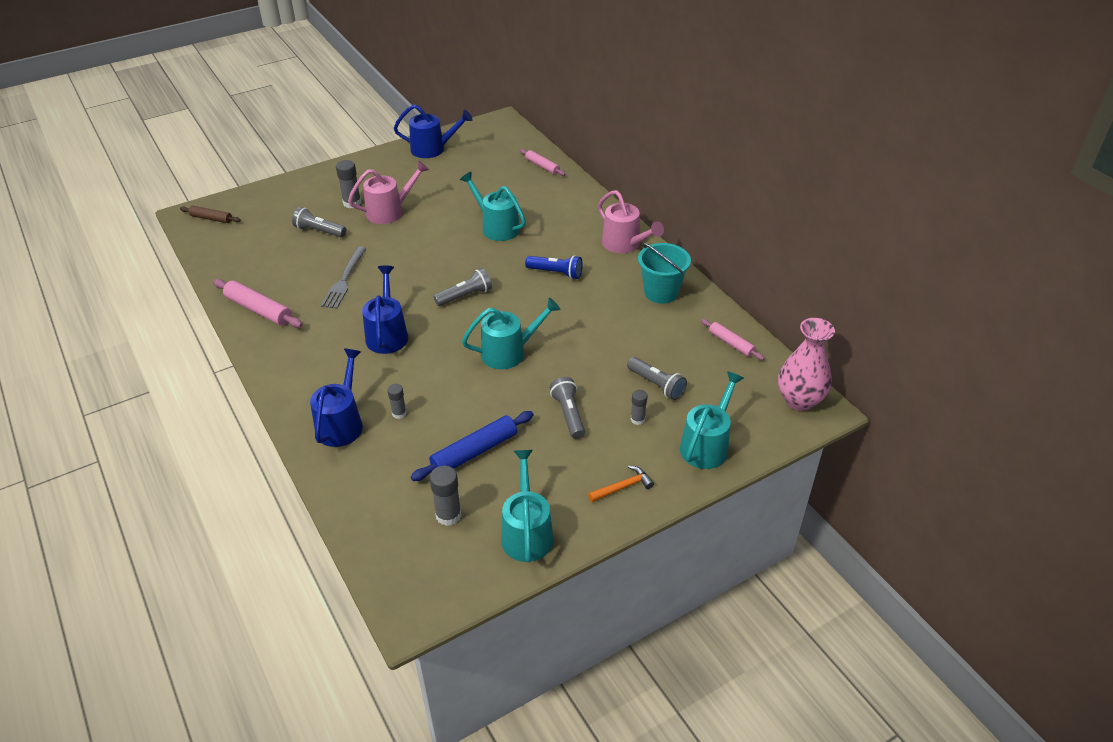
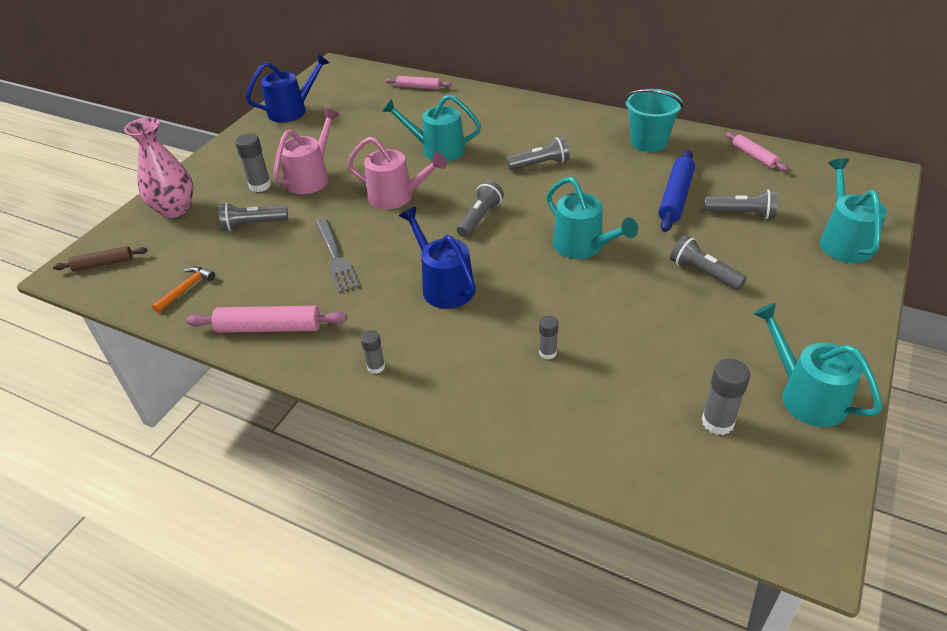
camera: 30 degrees left, 0 degrees up
(341, 423) = (500, 393): blue watering can -> none
(474, 452) = (665, 350): blue rolling pin -> blue rolling pin (675, 197)
(509, 352) = (583, 247): turquoise watering can -> turquoise watering can turned 105 degrees clockwise
(556, 273) = (540, 164): blue flashlight -> grey flashlight
(623, 487) = (828, 309): orange hammer -> orange hammer (186, 289)
(625, 244) = (570, 119): pink watering can -> pink watering can (397, 197)
(637, 419) = (764, 248): grey glue stick -> grey glue stick (376, 367)
(731, 343) = (754, 156): pink rolling pin -> pink rolling pin turned 45 degrees clockwise
(799, 400) = (859, 174): pink vase -> pink vase (175, 209)

